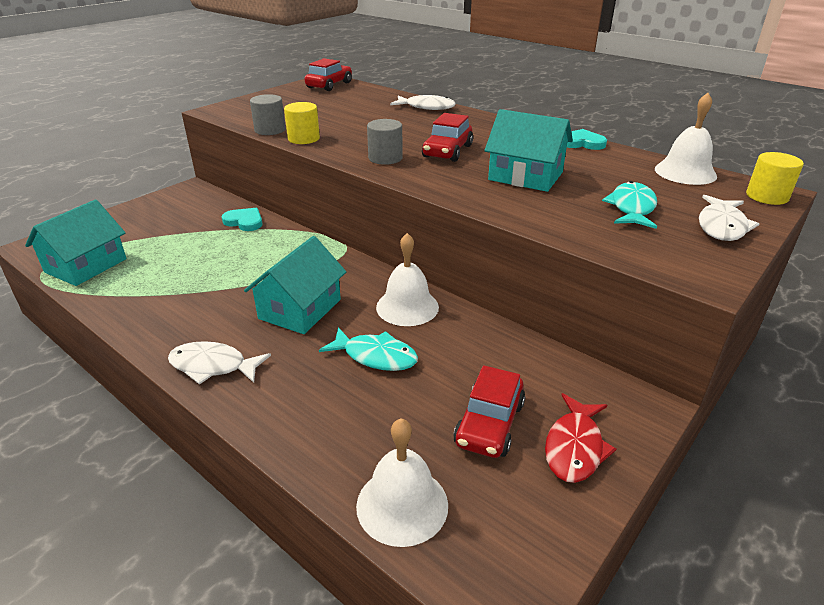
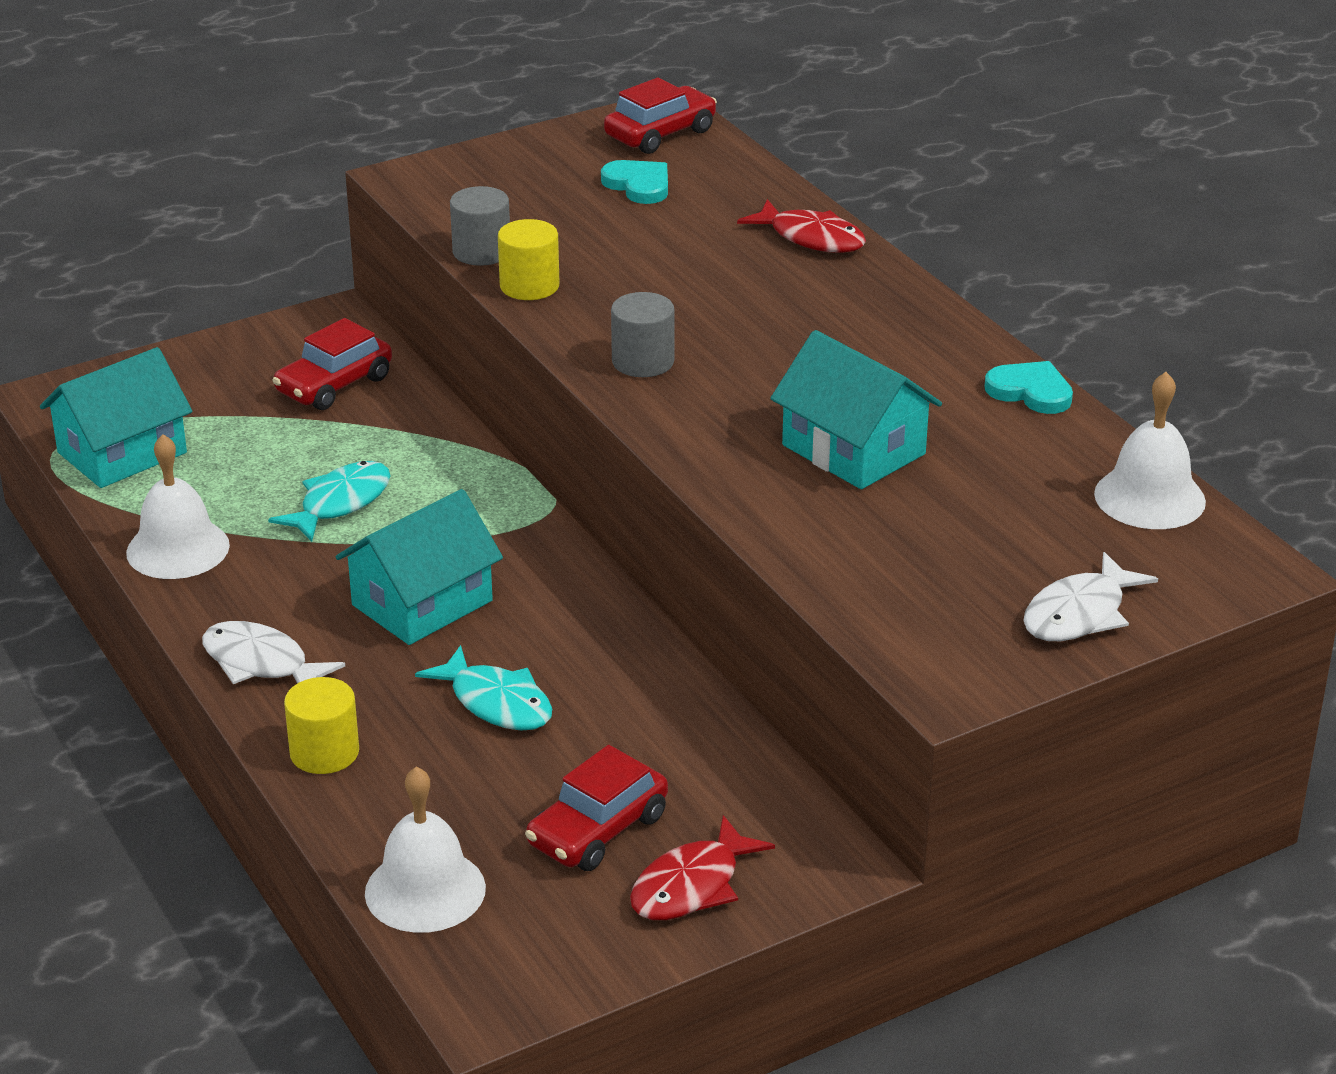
camera: 20 degrees right, 0 degrees up
(244, 221) = (403, 414): turquoise heart -> turquoise heart (638, 185)
(407, 307) = (591, 636): white bell -> white bell (178, 548)
(426, 107) = (811, 238): white fish -> red fish
(447, 151) = (763, 366): red car -> red car (334, 385)
(632, 208) = (970, 550): turquoise fish -> turquoise fish (340, 503)
(767, 196) = (1233, 576): yellow cylinder -> yellow cylinder (324, 752)

